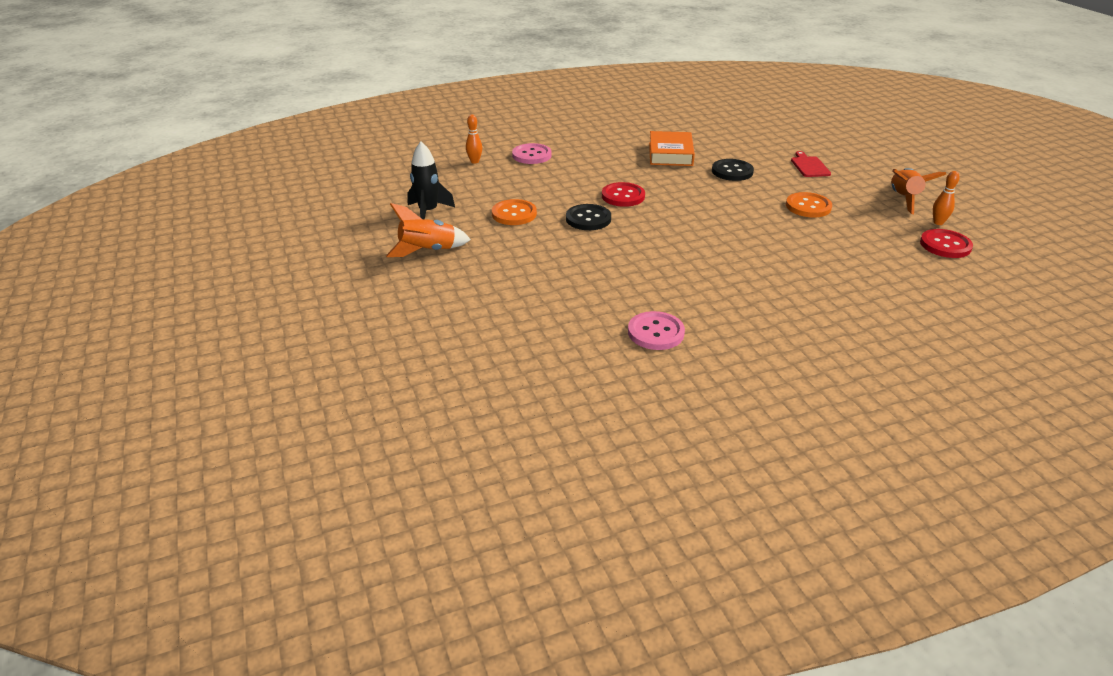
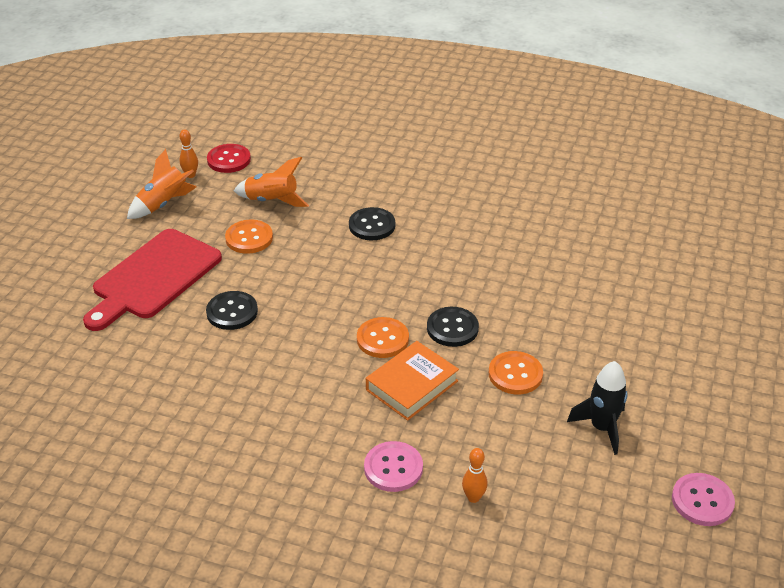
camera: 140 degrees left, 5 degrees up
(428, 251) = (641, 369): orange rocket -> orange rocket (272, 201)
(623, 196) = (382, 339): red button -> orange button
(655, 332) = (531, 205): pink button -> pink button (702, 501)
(670, 154) = (244, 374): orange book -> orange book (412, 385)
(749, 252) = (372, 225): none -> black button
(809, 166) = (153, 278): red cutting board -> red cutting board, size x2.29

